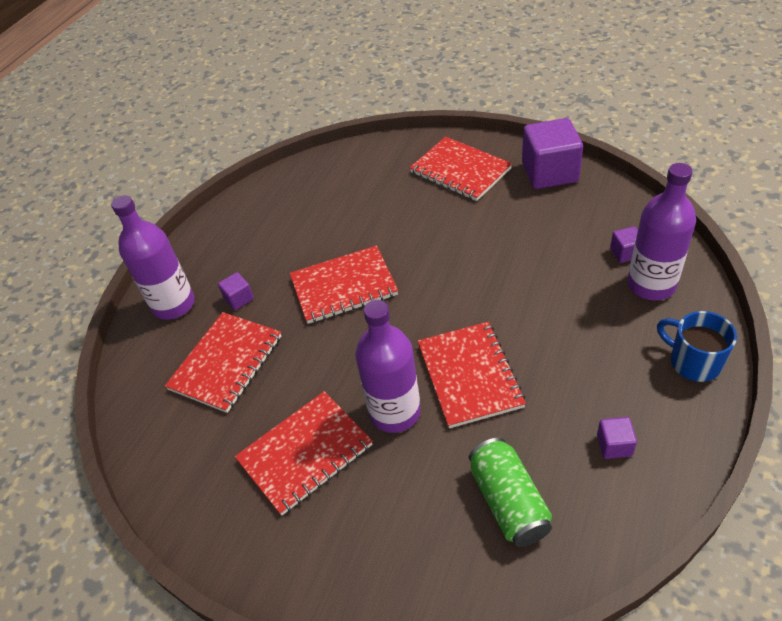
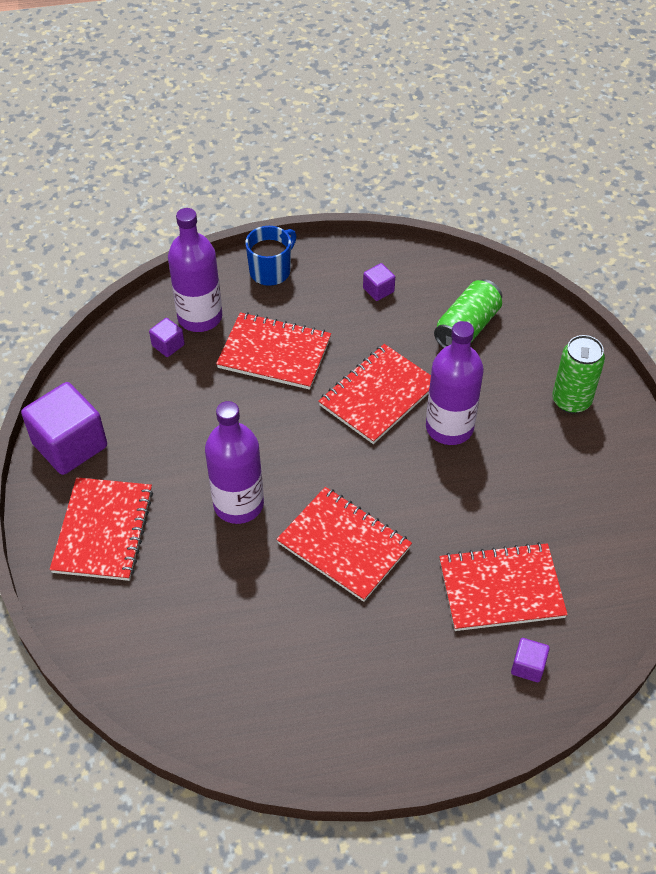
camera: 130 degrees left, 5 degrees up
(174, 305) = (475, 699): purple bottle -> purple bottle (238, 504)
(239, 299) = (423, 635): purple cube -> purple cube (528, 666)
(305, 453) = (531, 467): red notebook -> red notebook (274, 353)
(346, 542) = (571, 400): none -> green can
(693, 362) = (271, 271): blue mug -> blue mug turned 150 degrees counterclockwise

